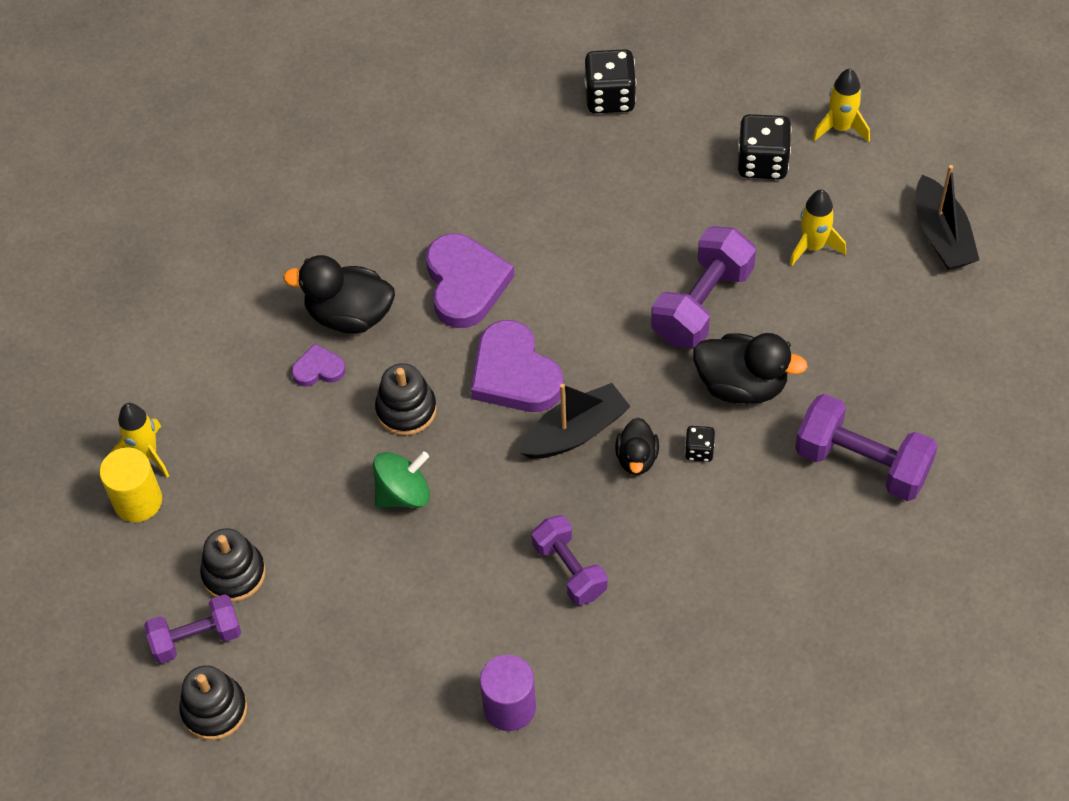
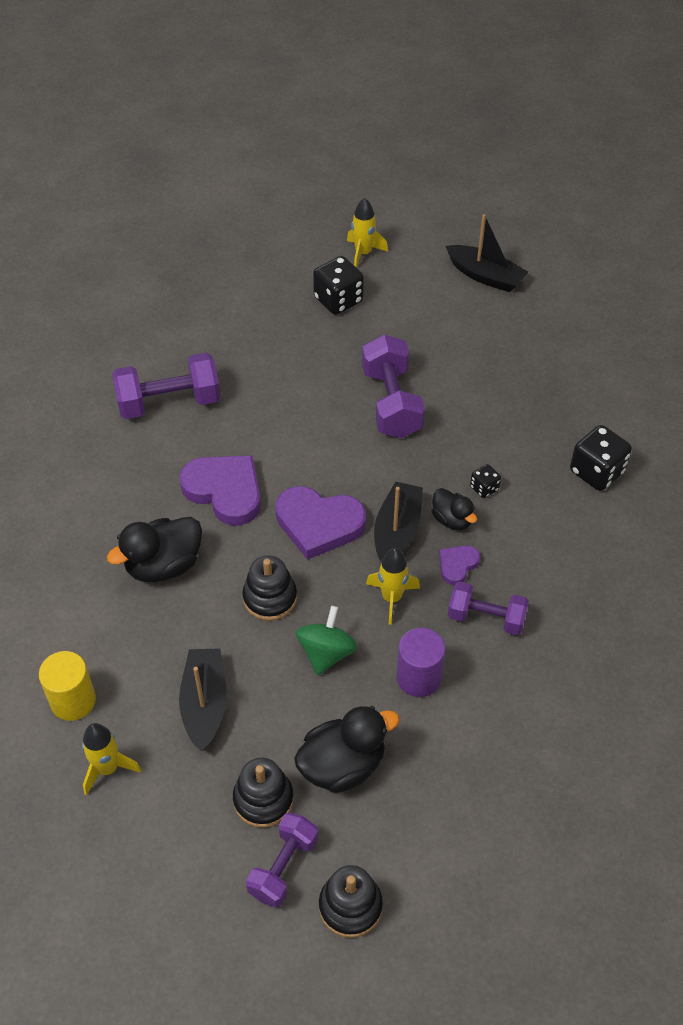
camera: 45 degrees left, 5 degrees down
(138, 501) = (135, 806): yellow cylinder -> yellow cylinder (73, 701)
(266, 460) = (205, 704): none -> black boat
(318, 369) = (178, 616): purple heart -> purple heart (457, 565)
(509, 707) = (544, 734): purple cylinder -> purple cylinder (418, 677)
(610, 97) = (200, 320): black dice -> black dice (596, 472)
(741, 385) = (466, 433): black duck -> black duck (343, 765)
(813, 246) = (420, 327): yellow rocket -> yellow rocket (392, 598)
(862, 463) = (583, 428): purple dumbbell -> purple dumbbell (169, 402)

